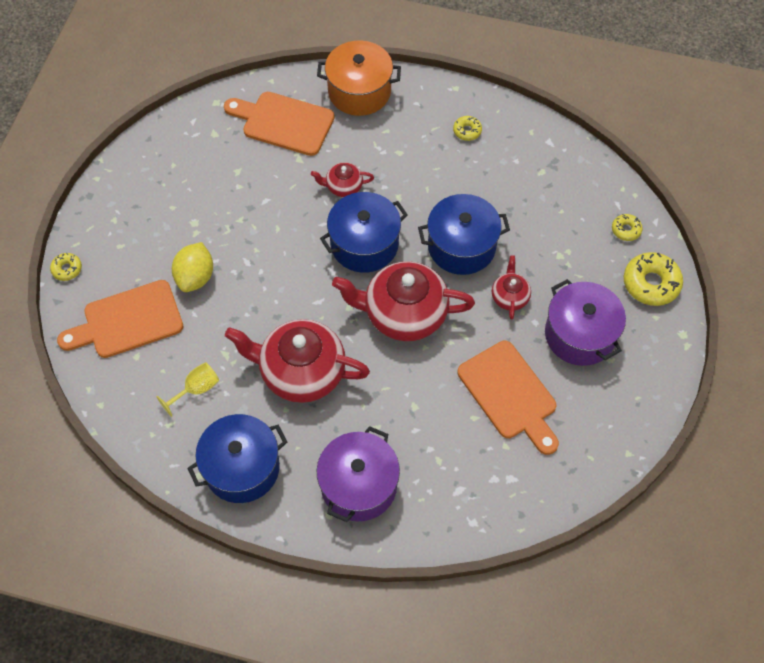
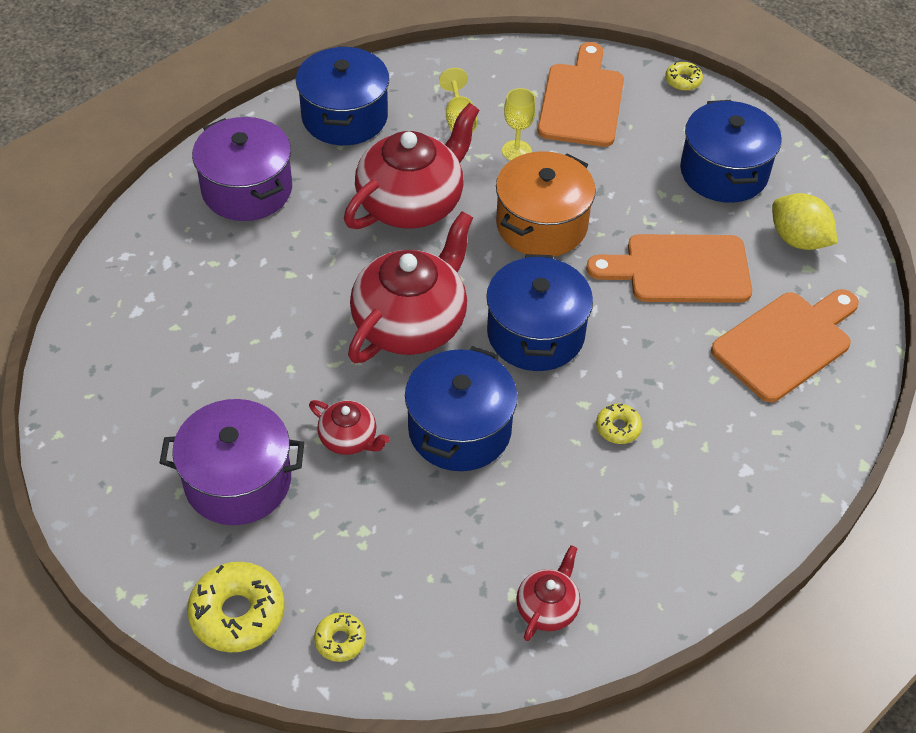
camera: 120 degrees right, 10 degrees down
(152, 207) = (723, 172): none -> blue pot
(195, 277) = (599, 170): yellow lemon -> yellow lemon (798, 240)
(207, 335) = (516, 151): none -> yellow goblet
(343, 186) = (639, 355): red teapot -> red teapot (547, 607)
(359, 91) = (796, 451): orange pot -> orange pot (541, 225)
(467, 131) = (645, 543): yellow donut -> yellow donut (618, 428)
(509, 394) = (227, 365): orange cutting board -> orange cutting board (680, 269)

